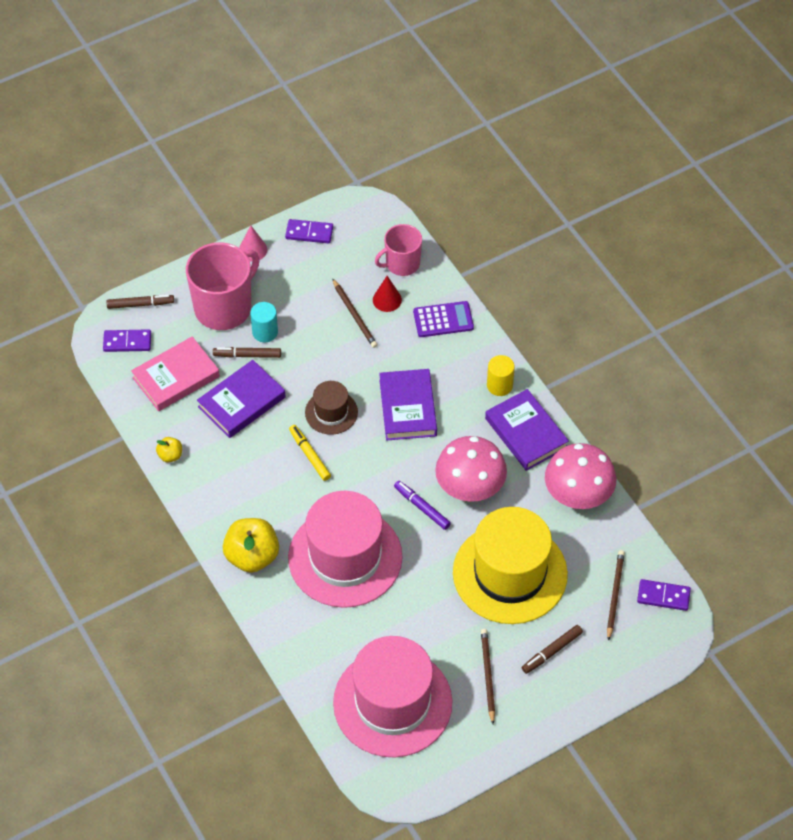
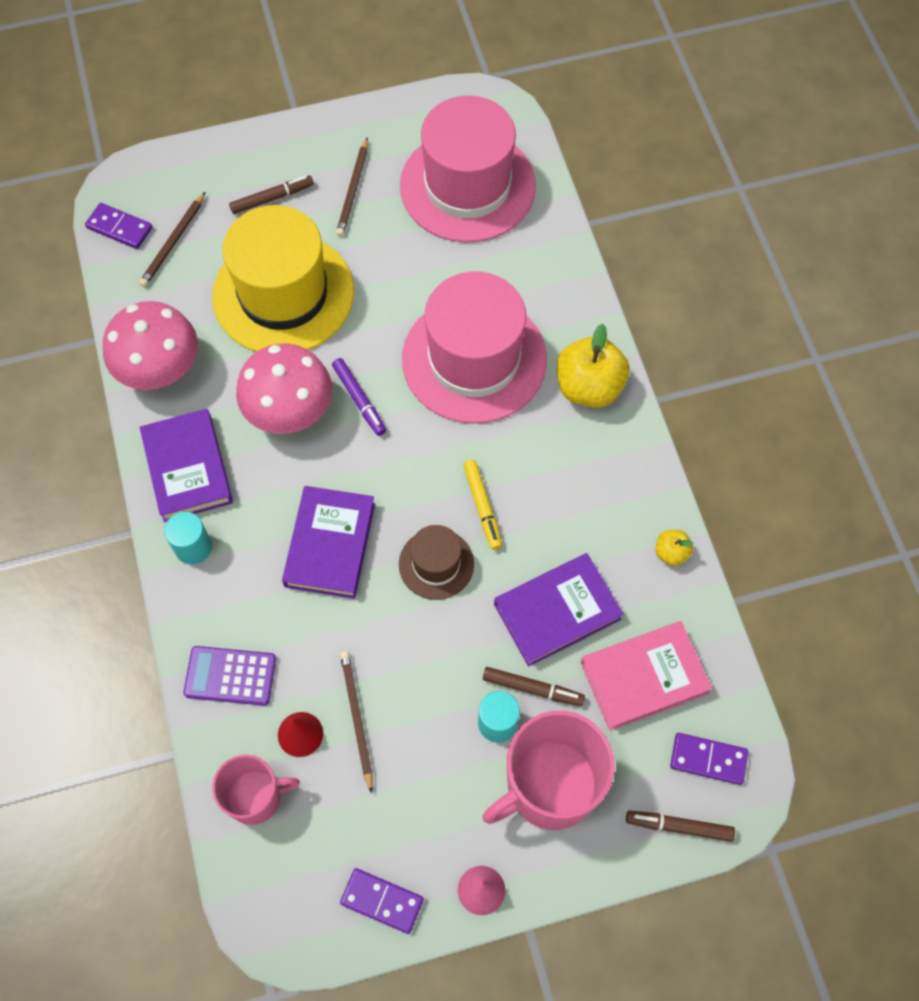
camera: 165 degrees left, 10 degrees up
(499, 385) = (193, 547): yellow cylinder -> turquoise cylinder

